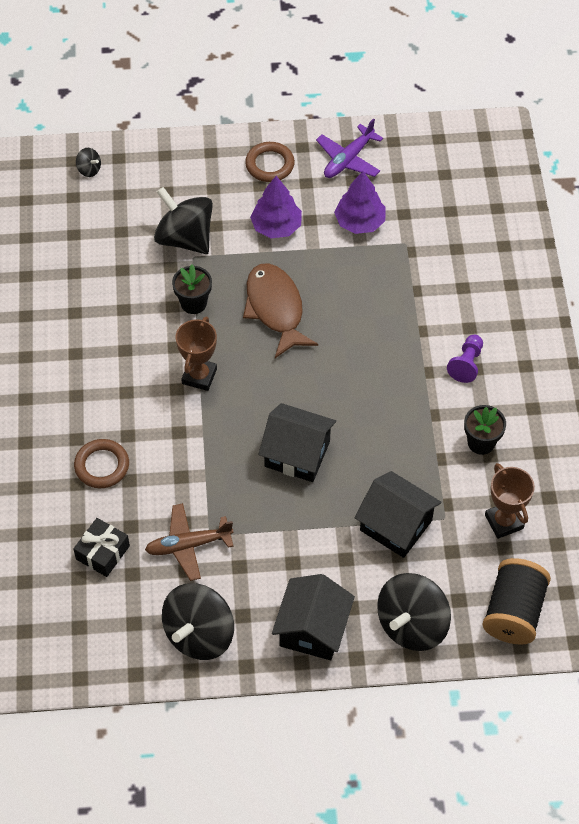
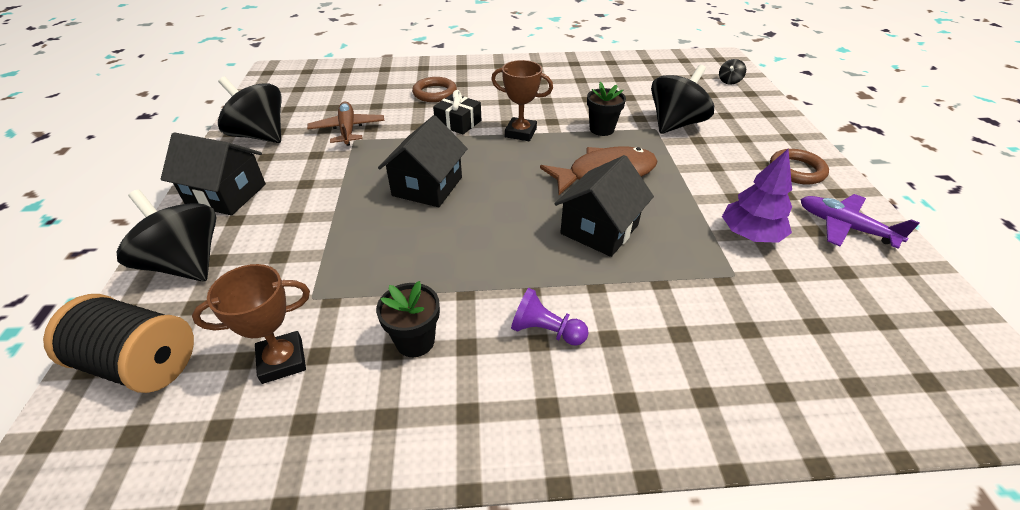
camera: 90 degrees right, 15 degrees down
(102, 552) = (357, 95): black gift -> black gift (458, 123)
(276, 226) = (714, 174): purple tree -> none
(396, 525) = (318, 254): black house -> black house (599, 229)

